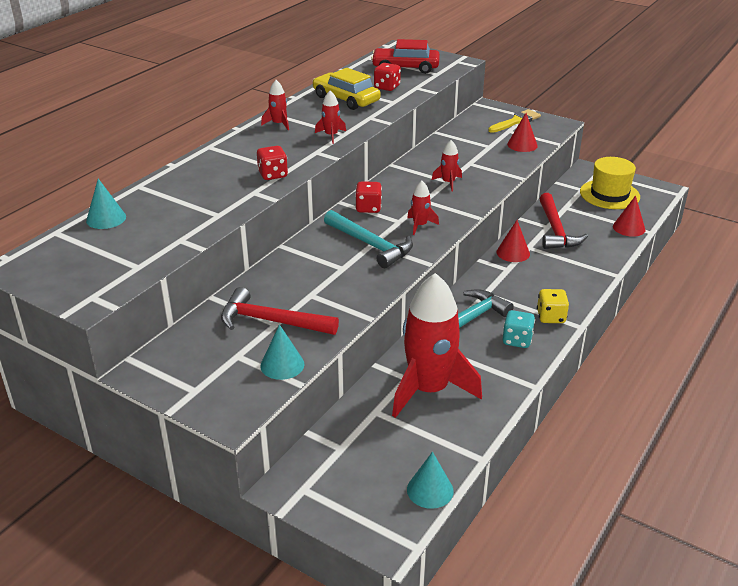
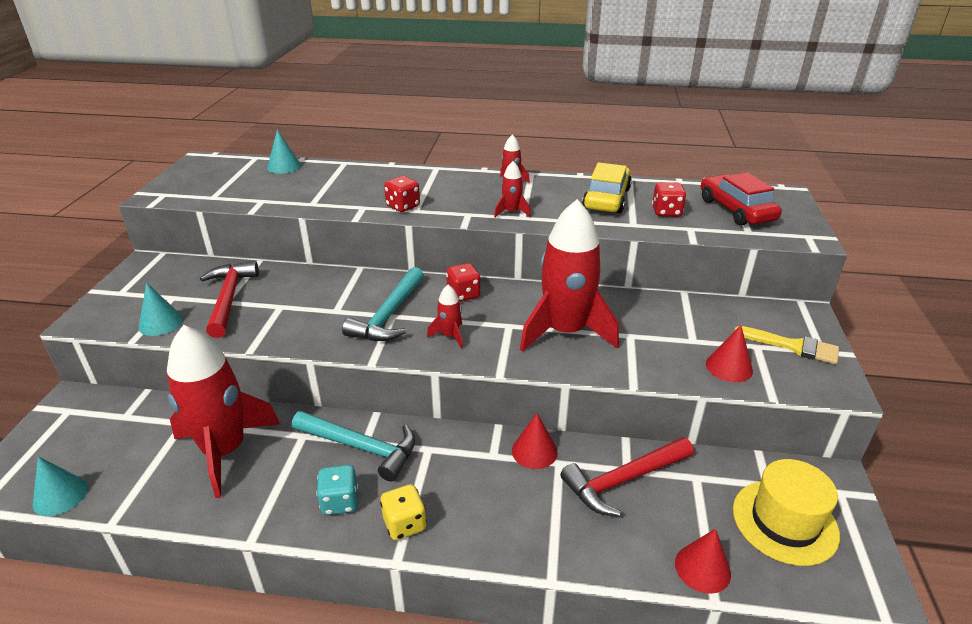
camera: 65 degrees right, 0 degrees up
(448, 182) = (565, 331): red rocket -> red rocket, size x2.37

